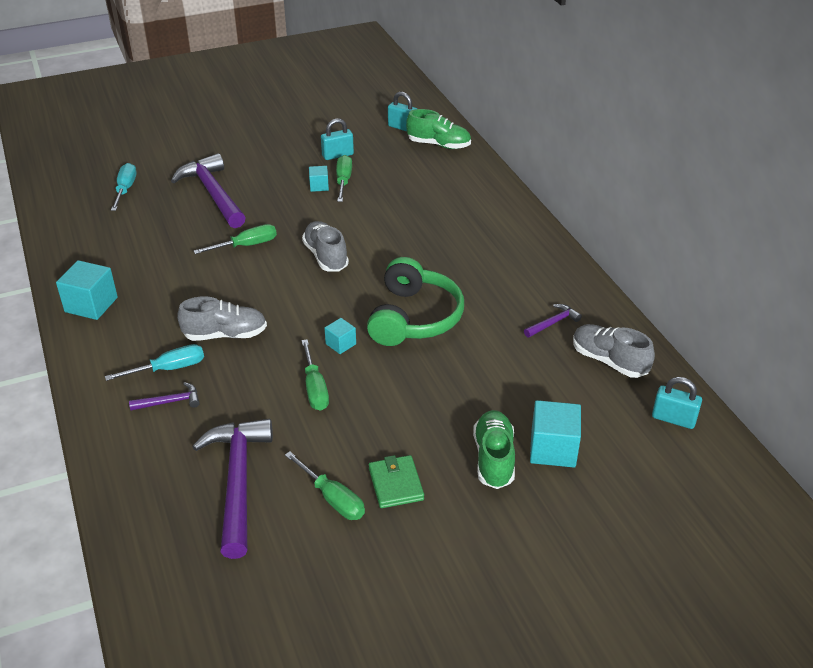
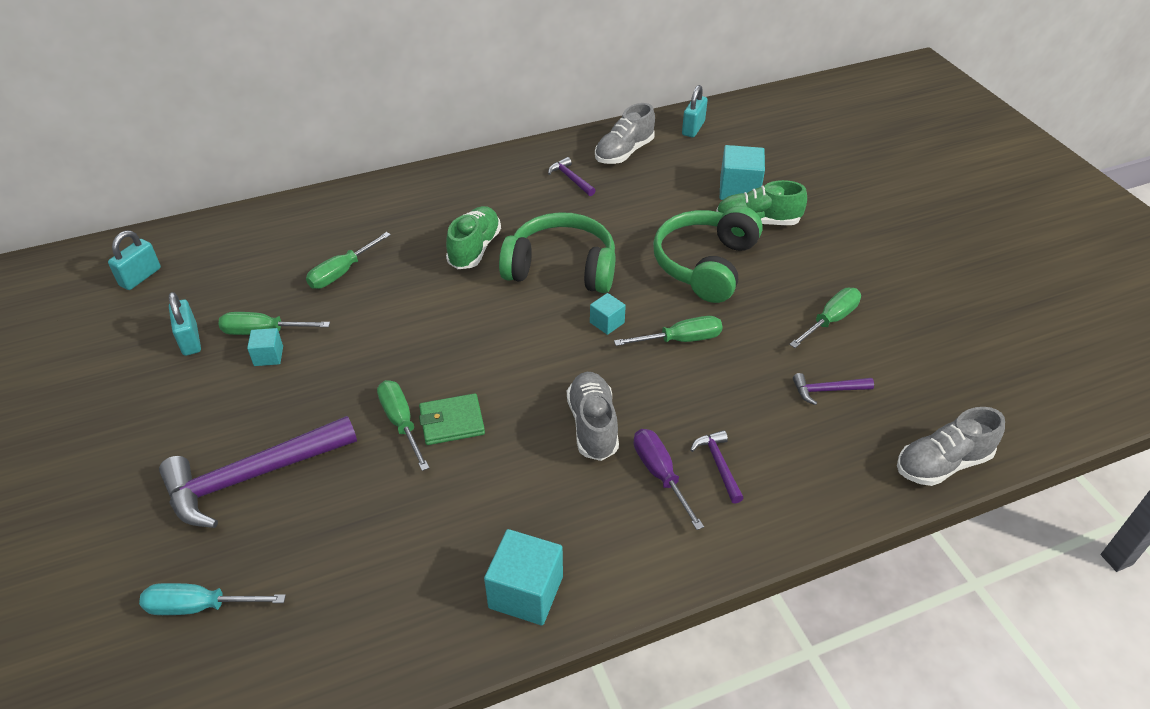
camera: 90 degrees left, 5 degrees up
(168, 369) = (660, 475): turquoise screwdriver -> purple screwdriver
(238, 482) = (827, 390): purple hammer -> purple hammer, size x0.45
(326, 256) = (439, 342): grey shoe -> grey shoe (942, 463)
(395, 484) = (802, 280): green wallet -> green wallet (452, 422)
(408, 206) = (342, 272): none -> green screwdriver
(420, 412) = (706, 265): none -> green headphones
(439, 145) = (202, 245): green shoe -> green shoe (474, 249)

